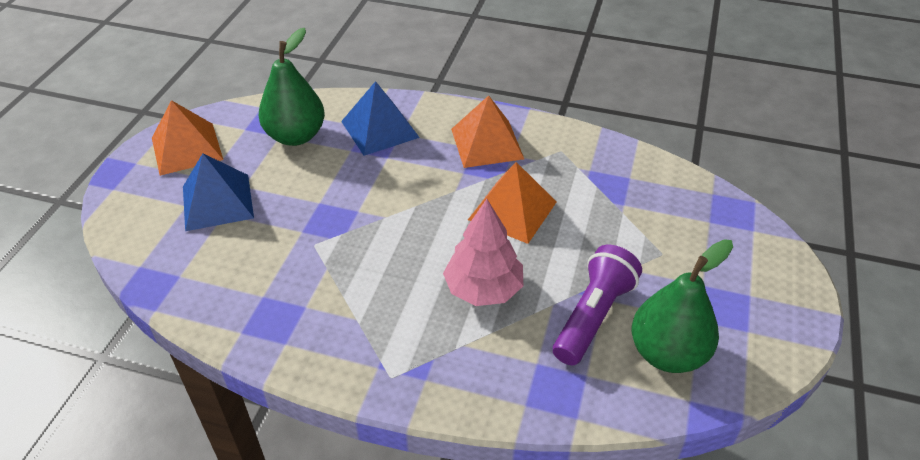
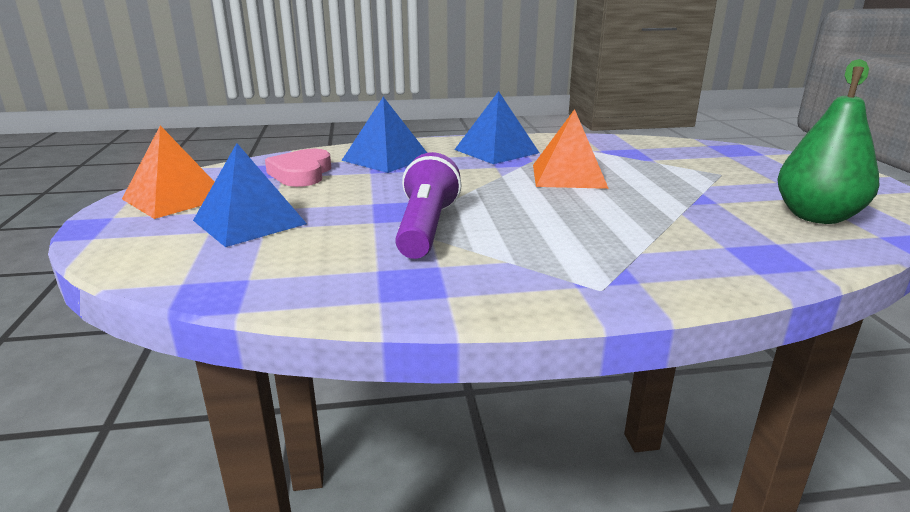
camera: 25 degrees left, 20 degrees down
(295, 136) = (301, 174): green pear -> pink heart
(483, 289) = (608, 217): pink tree -> none
(487, 143) = (496, 151): orange pyramid -> blue pyramid
(593, 316) = (725, 211): purple flashlight -> purple flashlight (426, 228)

